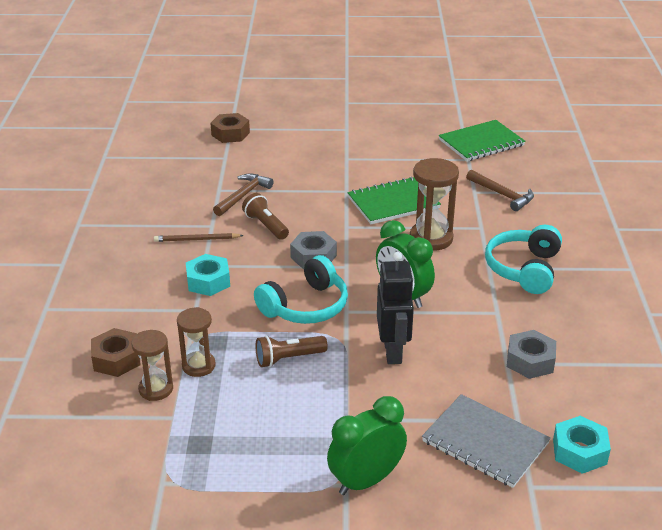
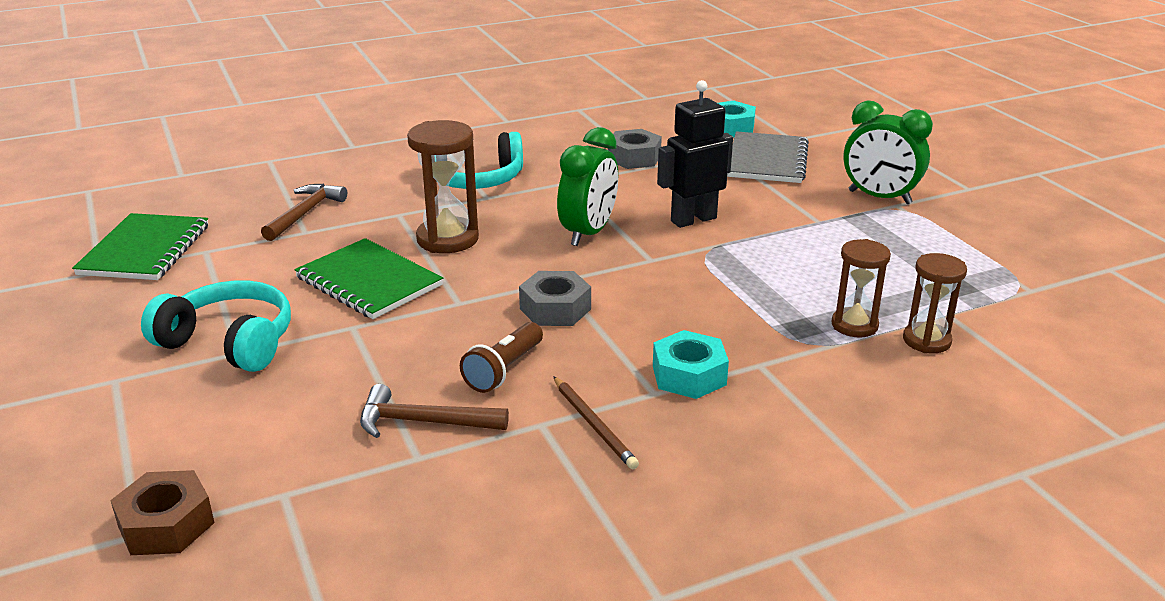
camera: 115 degrees left, 5 degrees down
(117, 359) = (920, 390): brown nut -> none
(288, 358) = (773, 273): brown flashlight -> none
(305, 306) = (668, 287): turquoise headphones -> turquoise headphones (229, 342)
(481, 142) = (144, 250): green notebook -> green notebook turned 60 degrees clockwise

